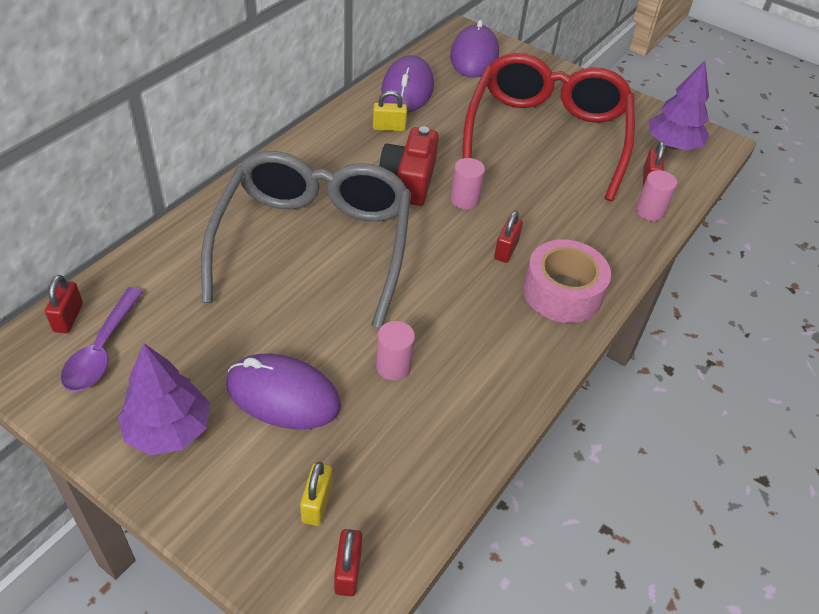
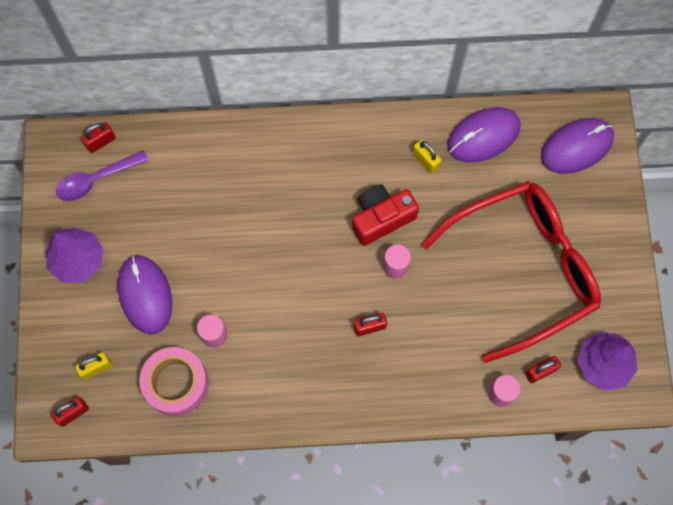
camera: 55 degrees right, 25 degrees up
(314, 244) = (269, 212): grey glasses -> none
(562, 292) = (361, 388): pink tape -> pink tape (176, 384)

